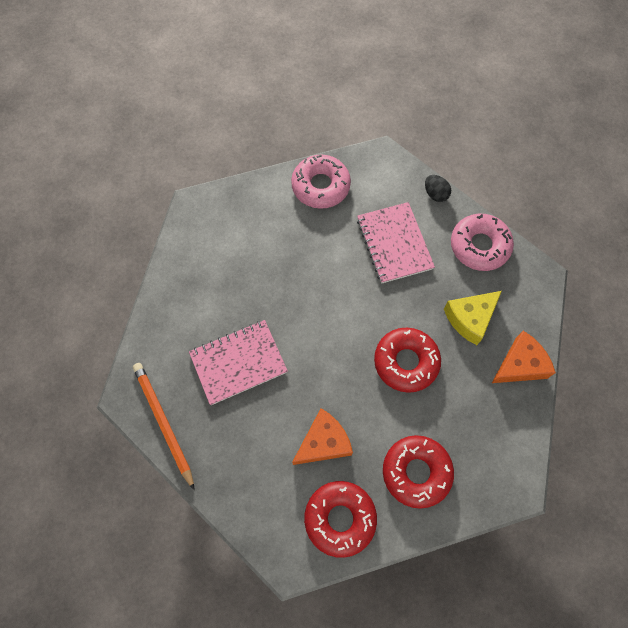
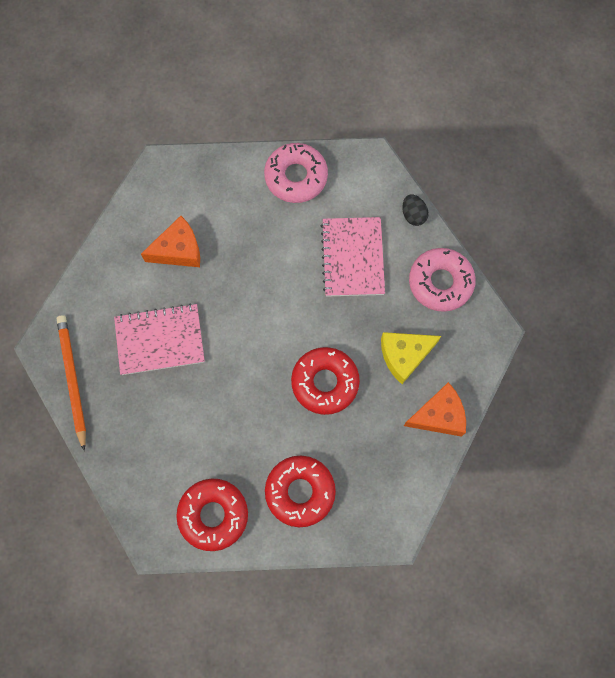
camera: 15 degrees right, 5 degrees up
(323, 442) = (219, 439): orange cheese -> orange cheese (178, 250)

